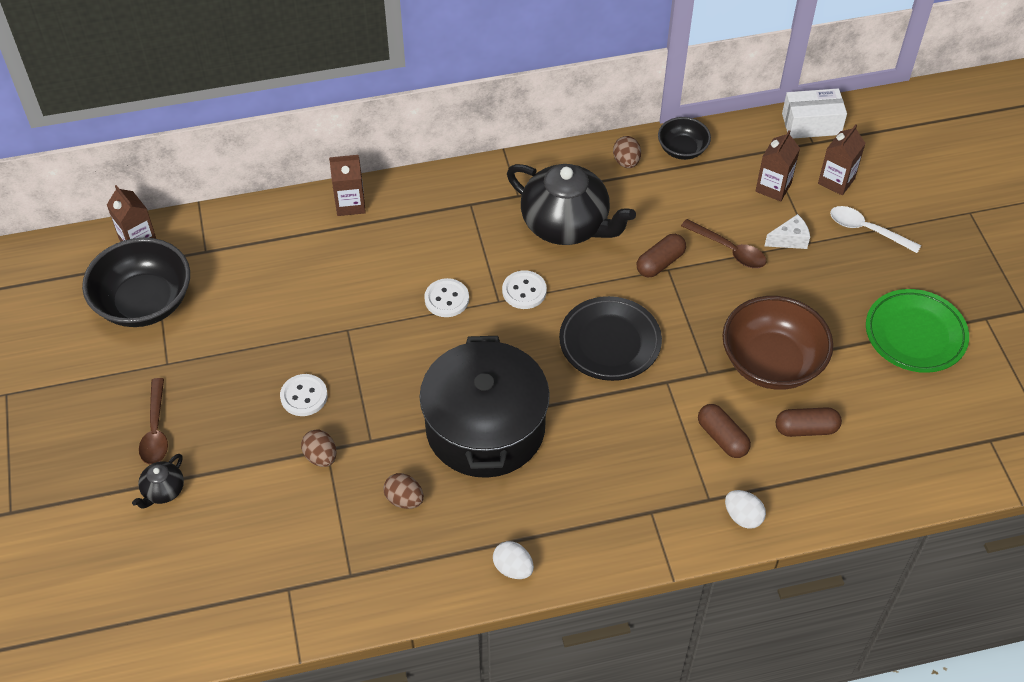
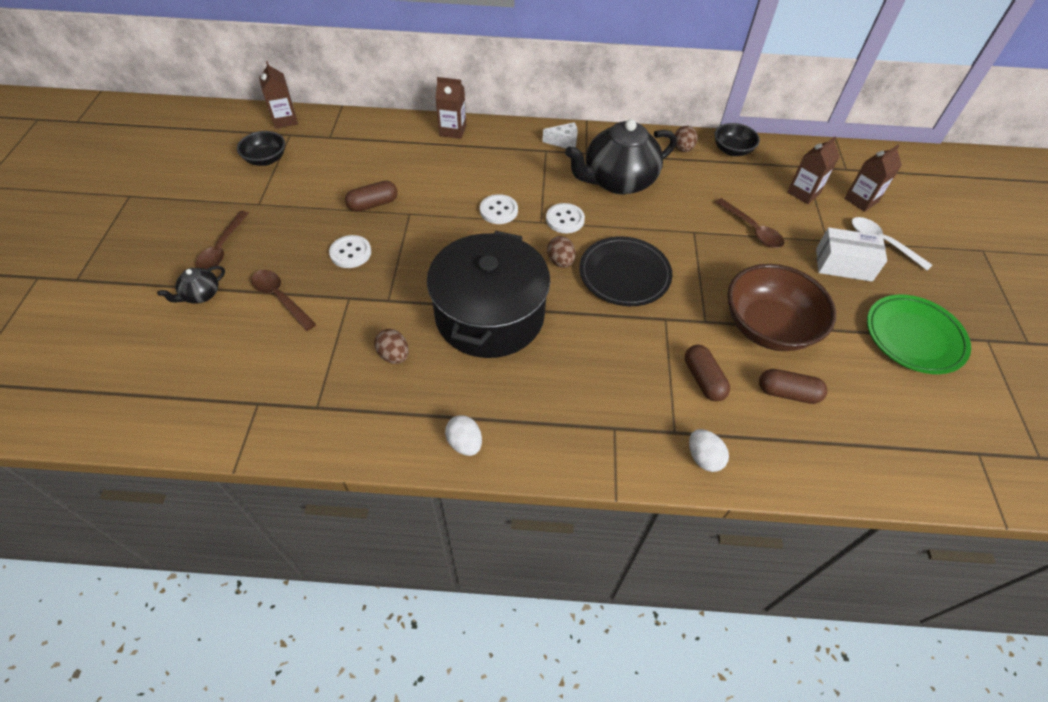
camera: 15 degrees right, 0 degrees up
(144, 302) = (266, 159): black bowl -> black bowl, size x0.54
(252, 470) = (280, 298): none -> brown spoon
(321, 457) = (341, 302): brown egg -> brown egg (560, 261)
(566, 225) = (618, 181): black teapot -> black teapot turned 105 degrees clockwise
(660, 263) = (688, 225): brown capsule -> brown capsule (373, 204)
(789, 240) = (809, 234): white cheese -> white cheese (564, 142)
(811, 124) = (847, 156): white box -> white box (843, 265)

